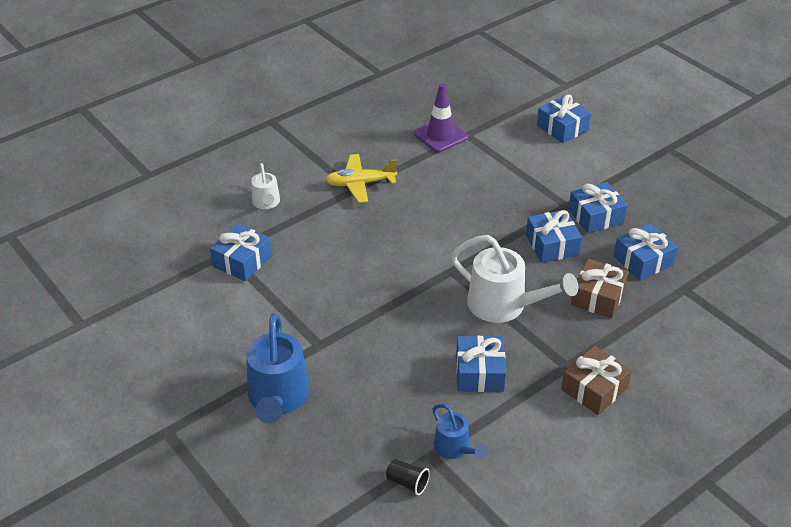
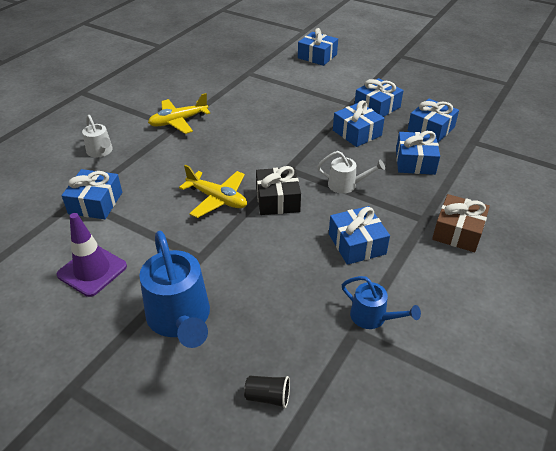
camera: 20 degrees left, 0 degrees up
(362, 287) = (217, 199): none -> yellow plane
(407, 483) = (347, 365): black cup -> black cup (268, 397)
(423, 304) = (278, 200): none -> black gift
(440, 135) = (228, 77): purple traffic cone -> purple traffic cone (92, 270)
(505, 306) = (346, 185): white watering can -> white watering can, size x0.55
(598, 297) = (415, 162): brown gift -> blue gift

